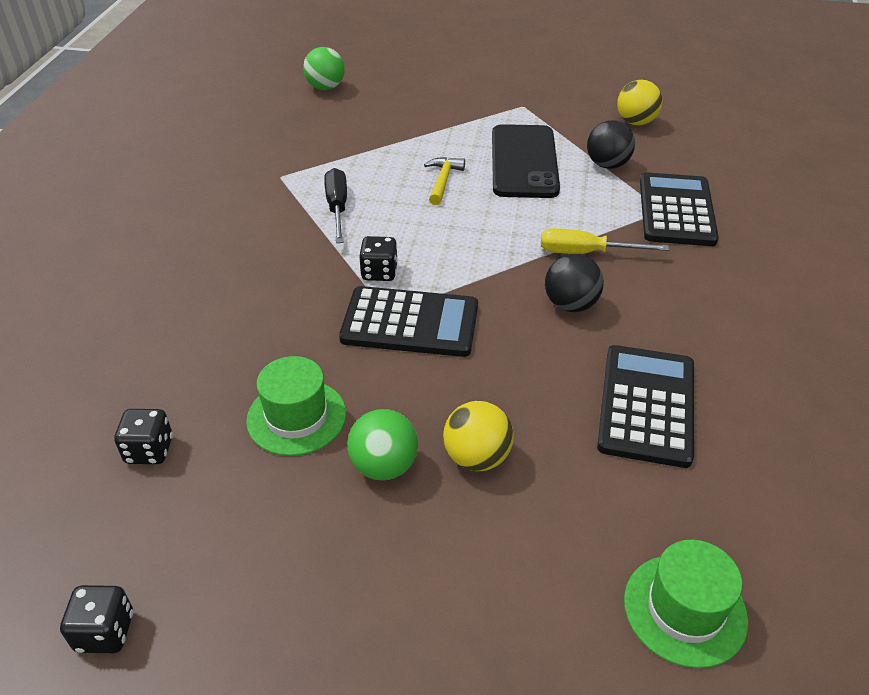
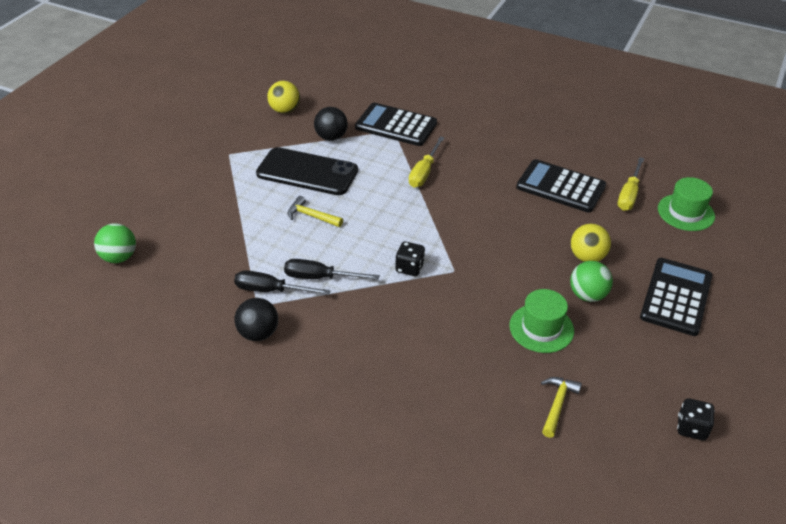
camera: 75 degrees left, 0 degrees up
(149, 450) = (557, 404): black dice -> yellow hammer
(306, 180) = (271, 290): none -> black screwdriver
(410, 323) = (467, 262): black calculator -> black calculator (676, 297)
(570, 305) = (471, 191): black ball -> black ball (258, 333)
(685, 506) = (629, 194): none -> yellow screwdriver

